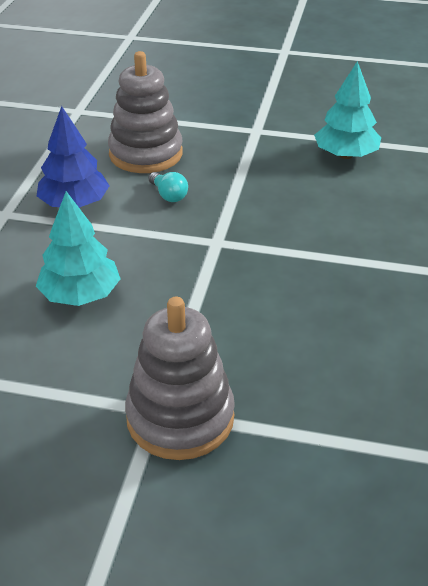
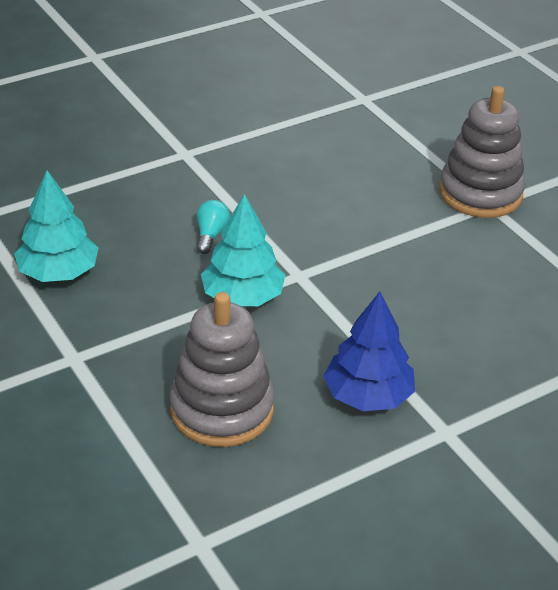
camera: 135 degrees left, 0 degrees up
(80, 295) = (459, 304): turquoise tree -> turquoise tree (242, 297)
(168, 195) = (272, 344): turquoise light bulb -> turquoise light bulb (211, 235)

